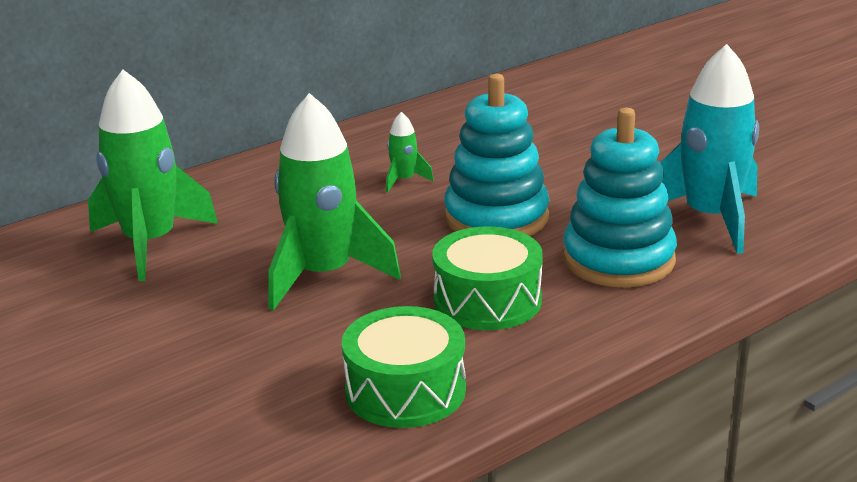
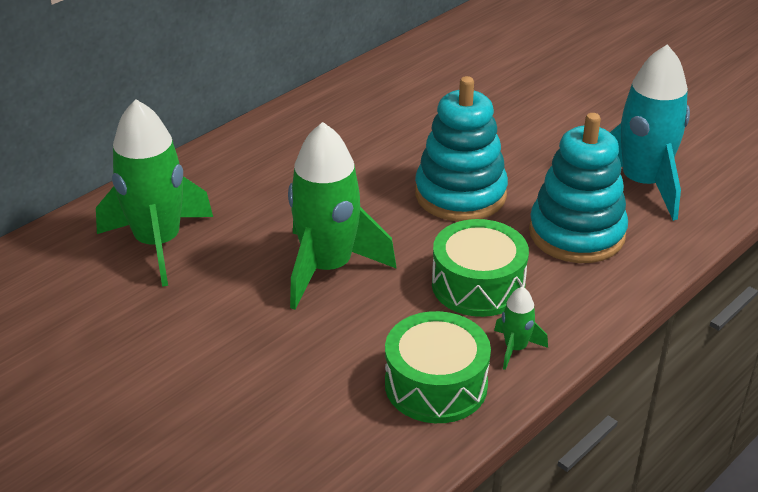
camera: 10 degrees left, 10 degrees up
(404, 180) = (367, 158): green rocket -> green rocket (515, 348)

